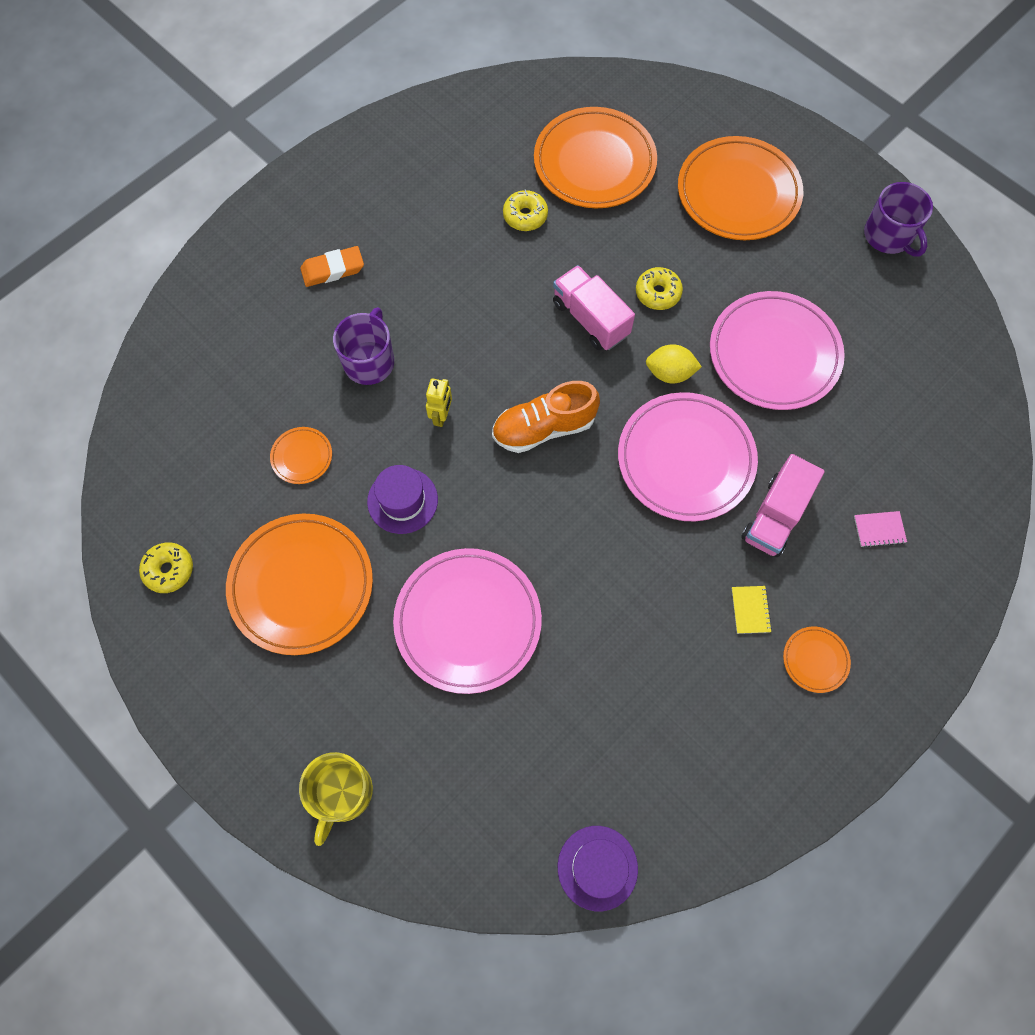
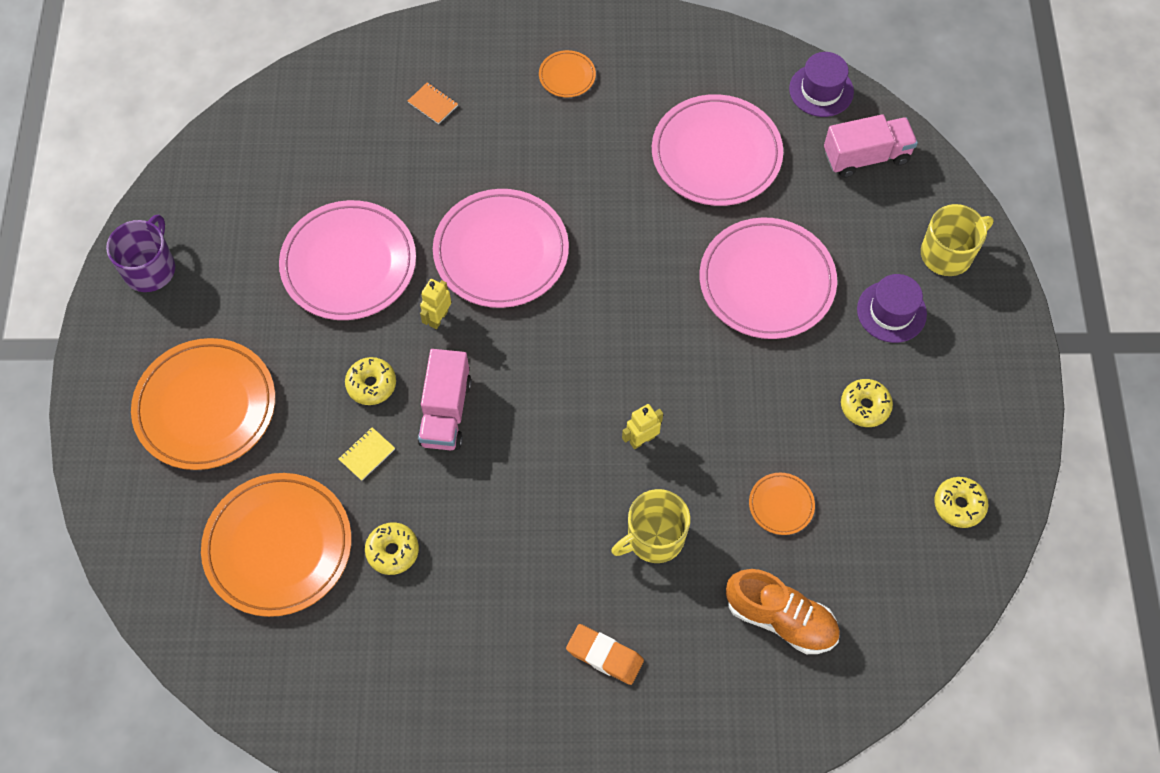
camera: 135 degrees left, 5 degrees down
(301, 585) = (865, 406): orange plate -> yellow donut
(369, 361) = (654, 537): purple mug -> yellow mug
(402, 500) = (734, 402): purple hat -> purple hat (891, 311)
(544, 428) = (575, 362): orange shoe -> orange shoe (780, 618)
(619, 703) = (716, 154): none -> pink plate
(670, 373) = (438, 318): yellow lemon -> yellow robot
(750, 610) = (572, 132): yellow notebook -> yellow notebook (367, 454)
(775, 516) = (487, 167): pink truck -> pink truck (866, 157)
(879, 529) = (433, 104): pink notebook -> orange notebook

